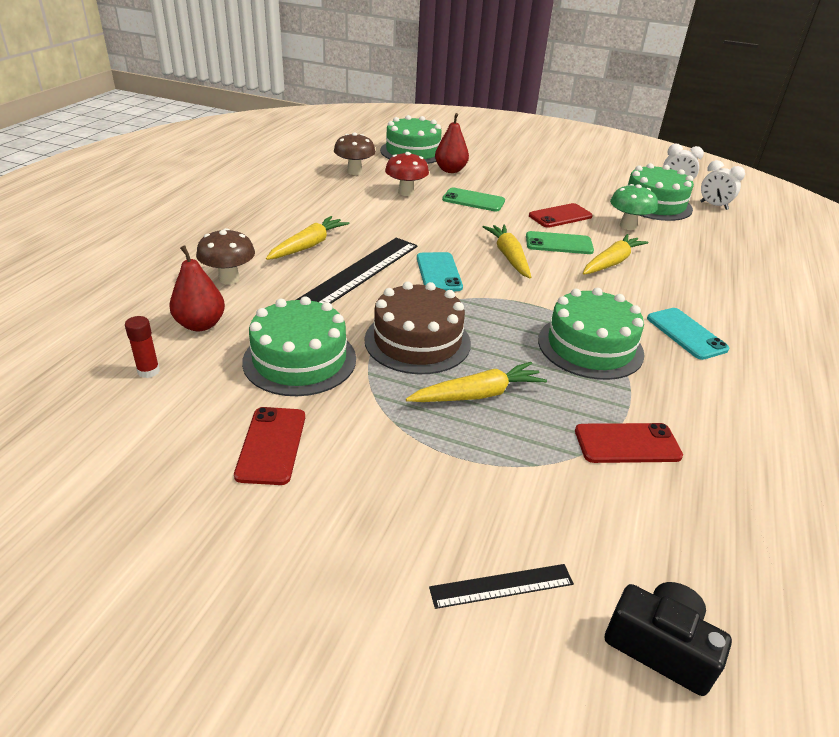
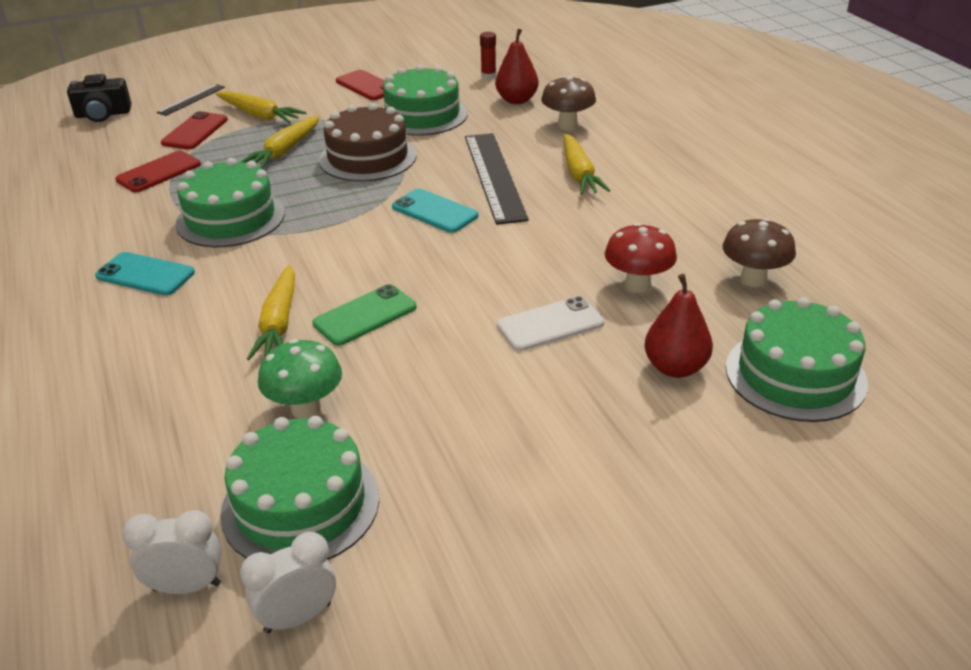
camera: 140 degrees right, 0 degrees up
(473, 200) = (550, 324): green phone -> white phone
(509, 257) = (396, 264): yellow carrot -> yellow carrot (259, 115)
(560, 216) = (413, 368): red phone -> red phone (195, 131)

